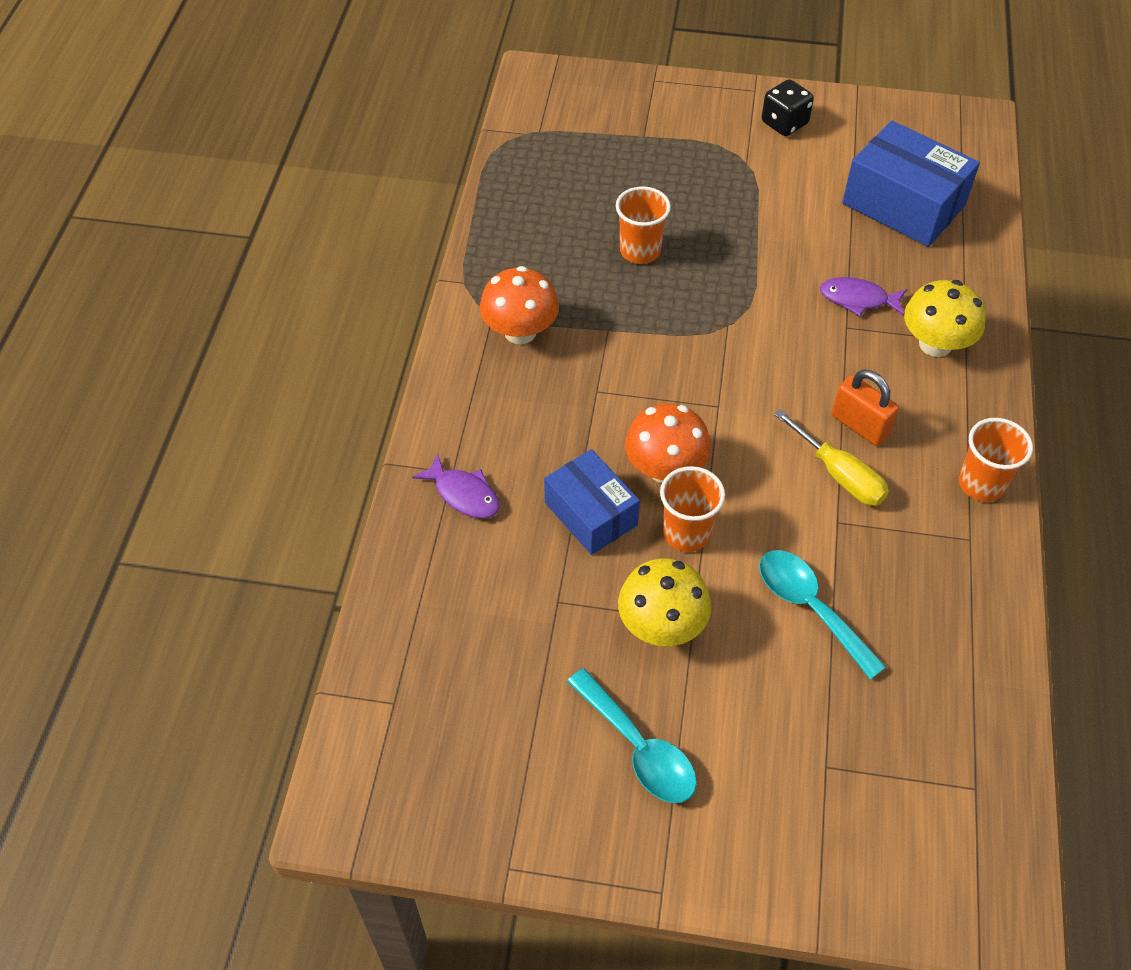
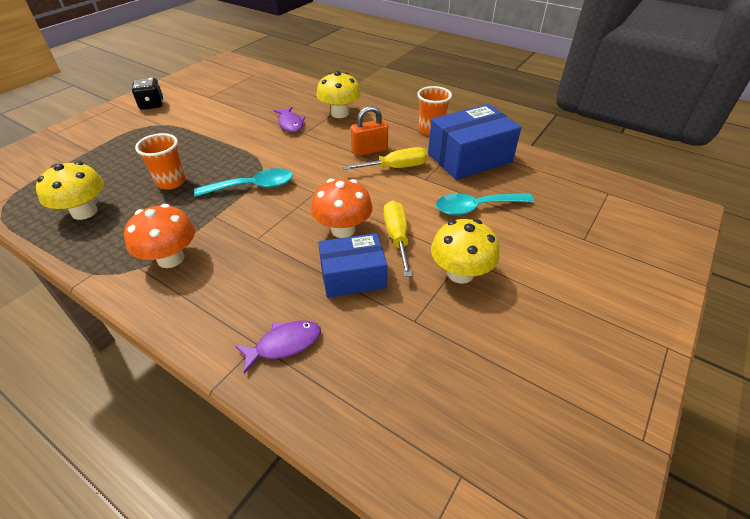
camera: 65 degrees left, 10 degrees down
(541, 211) = (84, 212): none -> yellow mushroom
(638, 748) = (551, 319): turquoise spoon -> turquoise spoon (252, 187)
(686, 533) = (397, 237): orange cup -> yellow screwdriver
(858, 299) = (290, 124): purple fish -> purple fish turned 60 degrees counterclockwise
(903, 205) = (248, 93): blue box -> blue box (469, 158)

